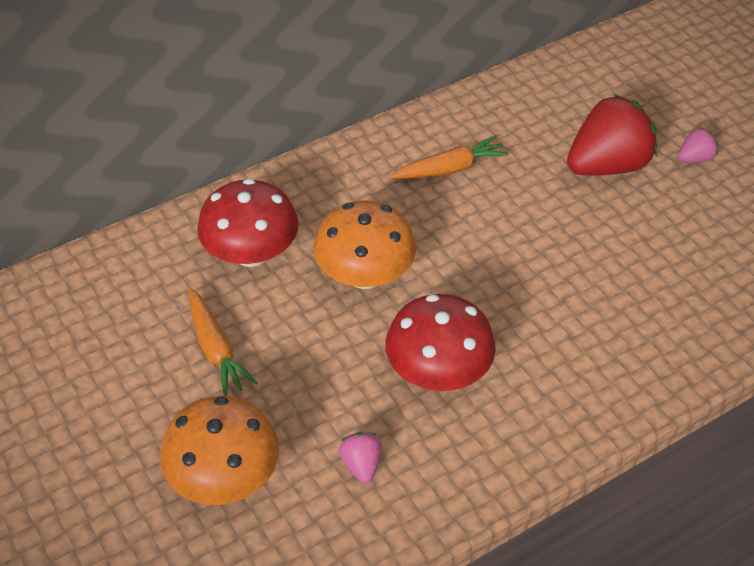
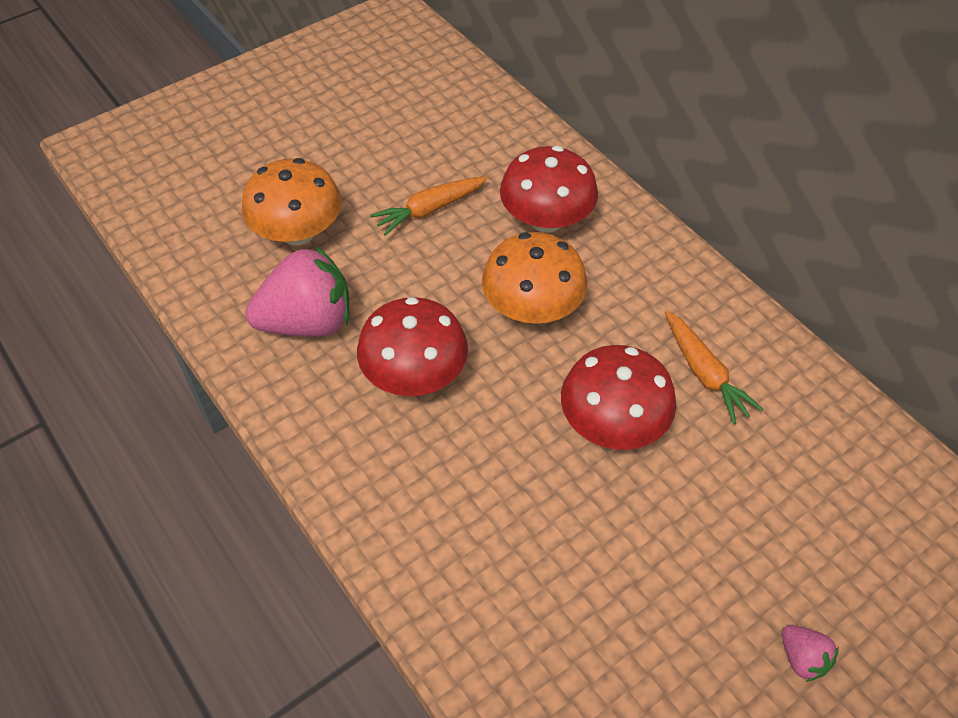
camera: 85 degrees right, 5 degrees up
(361, 465) = (308, 322): pink strawberry -> pink strawberry, size x2.24
(499, 233) = (612, 424): none -> red mushroom
(607, 166) = (756, 543): red strawberry -> none

